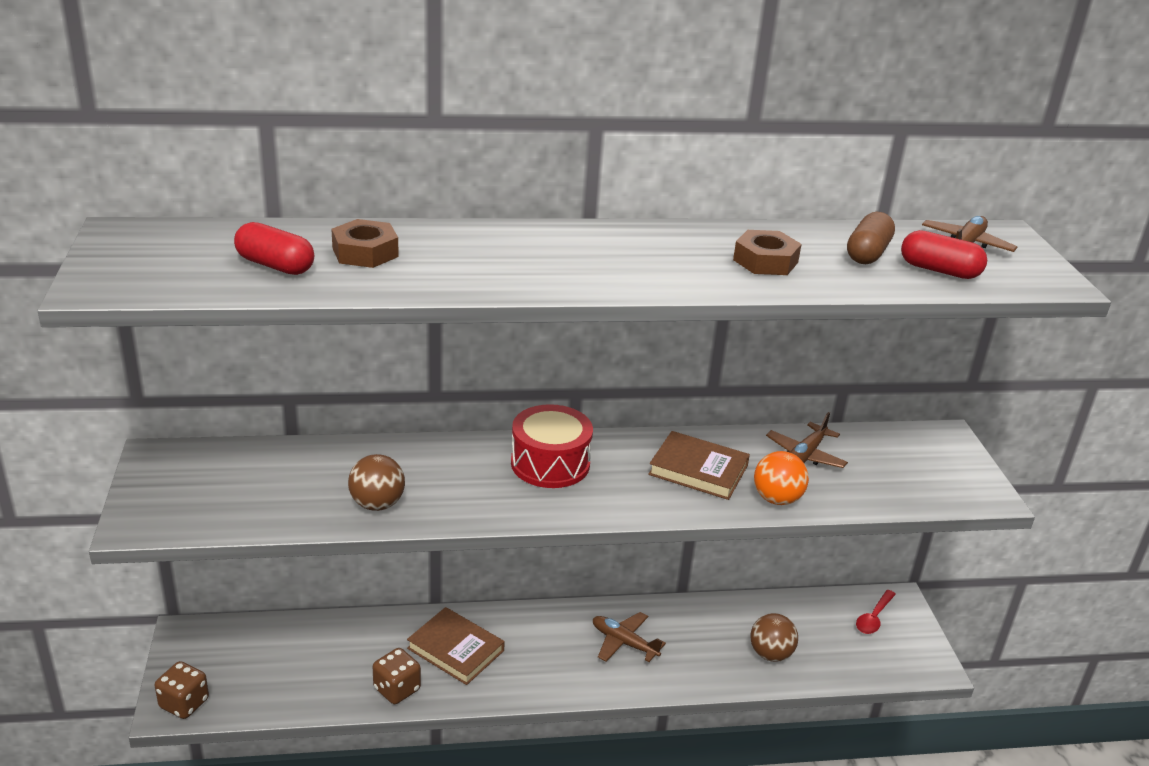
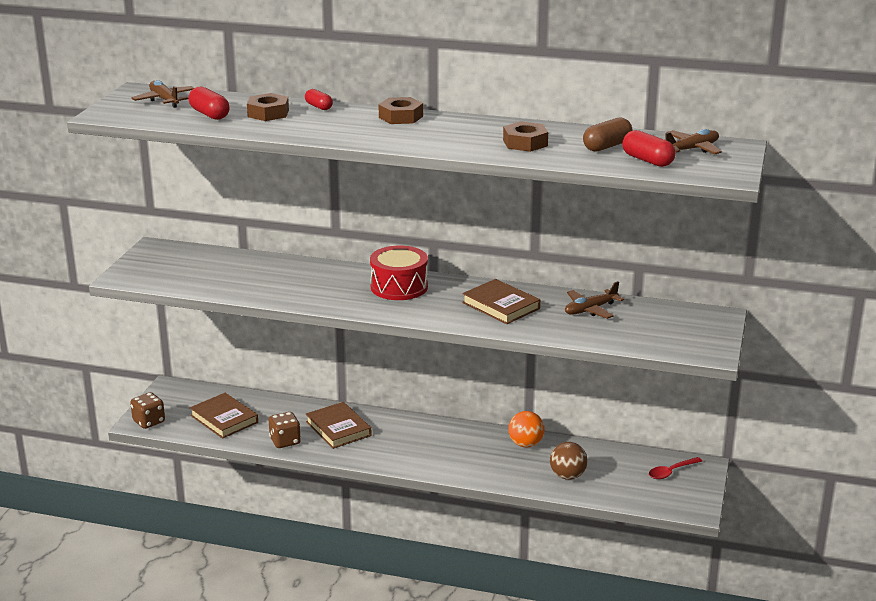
camera: 25 degrees right, 5 degrees down
(292, 671) = (224, 419): none -> brown book
(377, 504) = (269, 290): brown ball -> none
(429, 231) = (319, 107): none -> red capsule
(560, 236) = (401, 117): none -> brown nut
(624, 642) = (460, 448): brown plane -> brown plane (164, 100)
(777, 499) = (543, 329): orange ball -> orange ball (525, 444)

